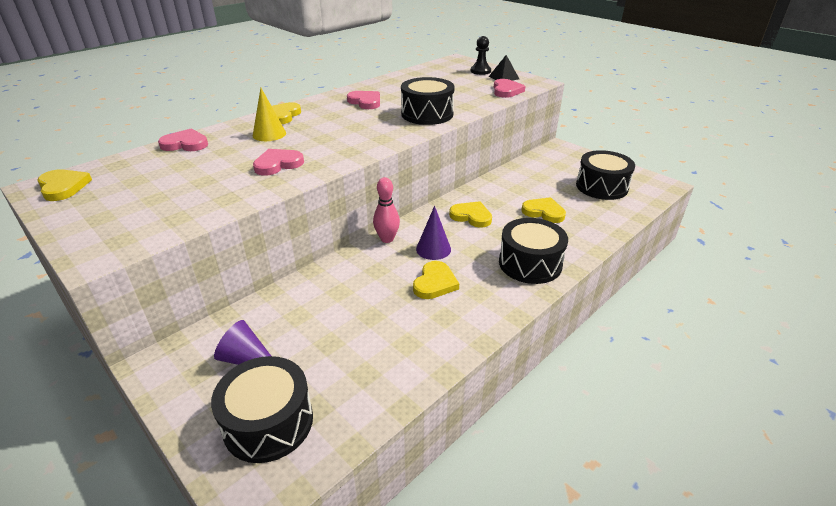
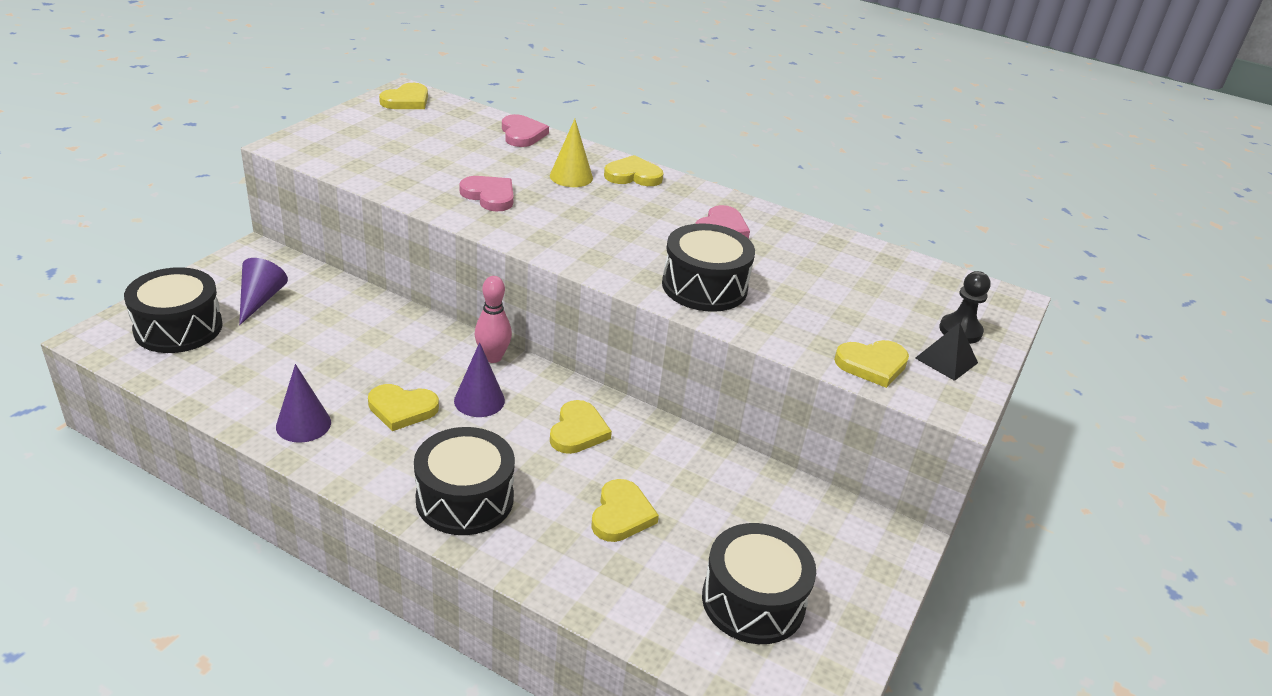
camera: 70 degrees right, 0 degrees up
(443, 334) = (303, 424): none -> purple cone
(506, 91) = (872, 365): pink heart -> yellow heart

